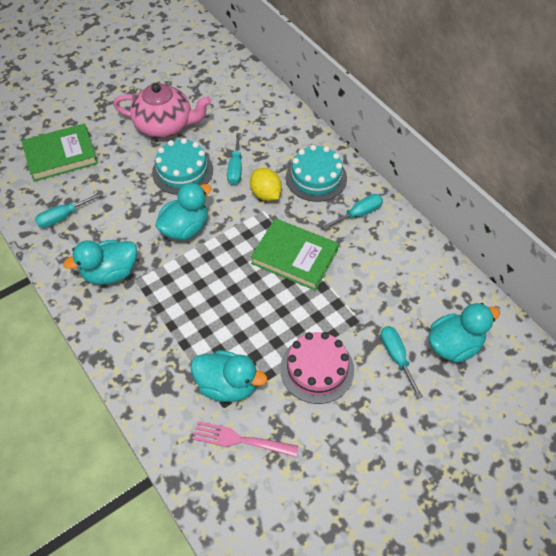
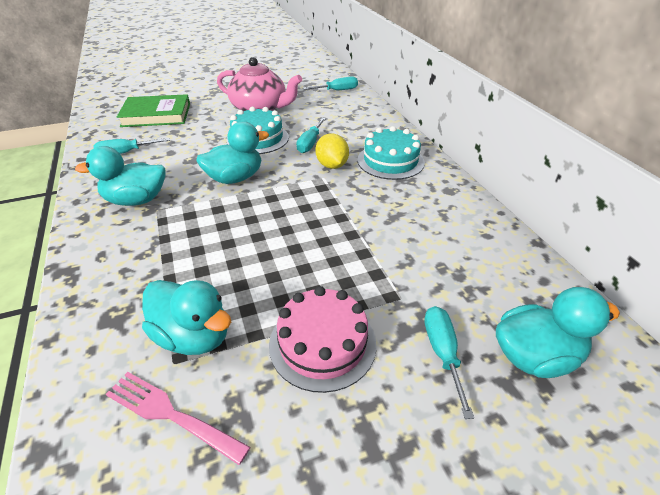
camera: 15 degrees right, 15 degrees down
(294, 257) = (341, 220): green book -> none
(359, 214) = (430, 195): turquoise screwdriver -> turquoise screwdriver (337, 90)

